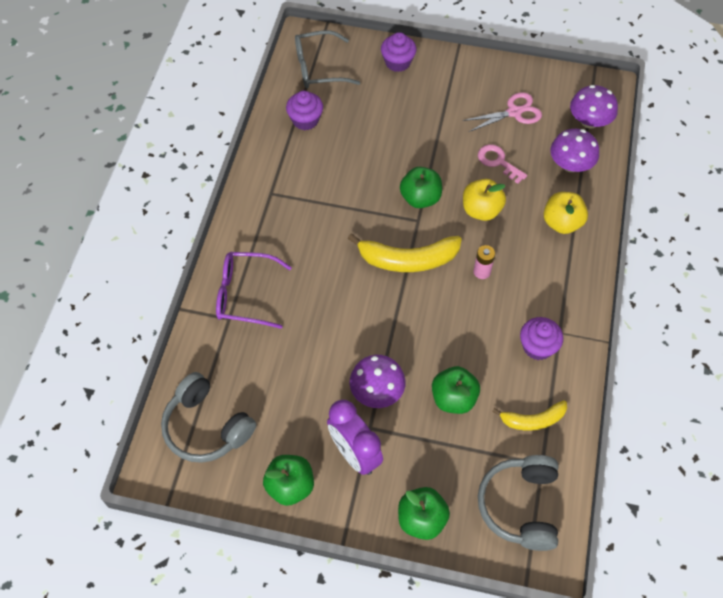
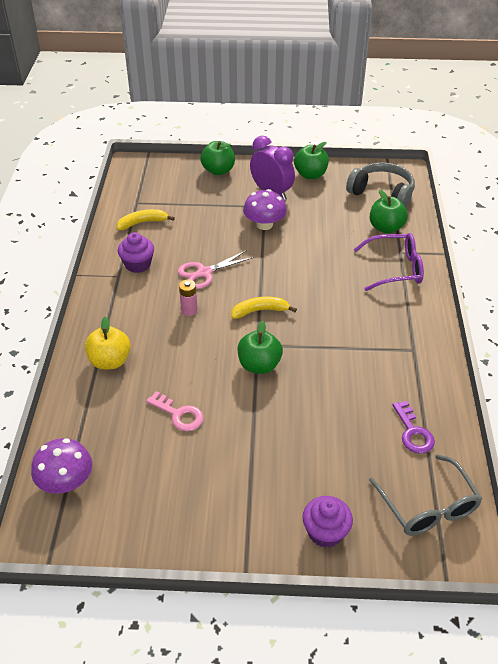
camera: 170 degrees right, 15 degrees down
(305, 120) = (413, 432): purple cupcake -> purple key
(318, 68) = (428, 506): grey glasses -> grey glasses turned 90 degrees clockwise
(408, 260) = (260, 311): yellow banana -> yellow banana, size x0.61
(453, 398) = (204, 227): green apple -> green apple (386, 228)
(481, 210) = (194, 362): yellow apple -> none
(514, 112) = (162, 480): pink scissors -> pink scissors (204, 273)
(520, 506) = (152, 183): grey headphones -> none
(570, 164) = (95, 423): purple mushroom -> none

